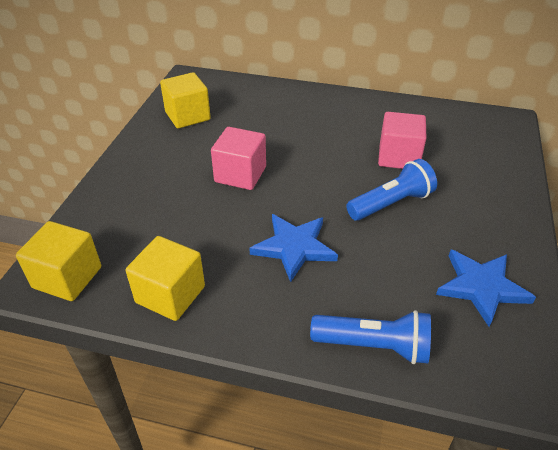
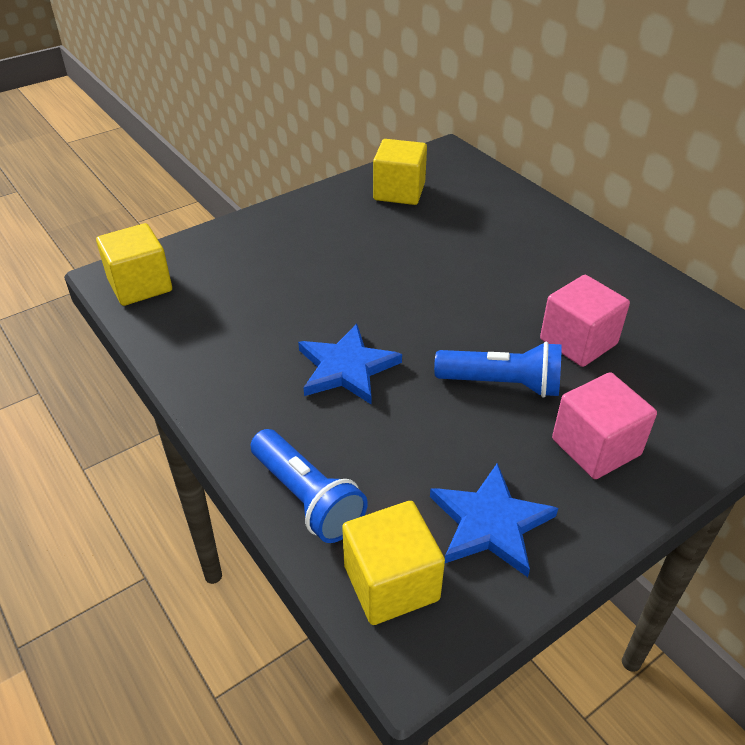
camera: 40 degrees right, 0 degrees up
(170, 294) = (196, 344): yellow cube -> yellow cube (391, 582)
(240, 174) = (380, 273): pink cube -> pink cube (596, 447)

